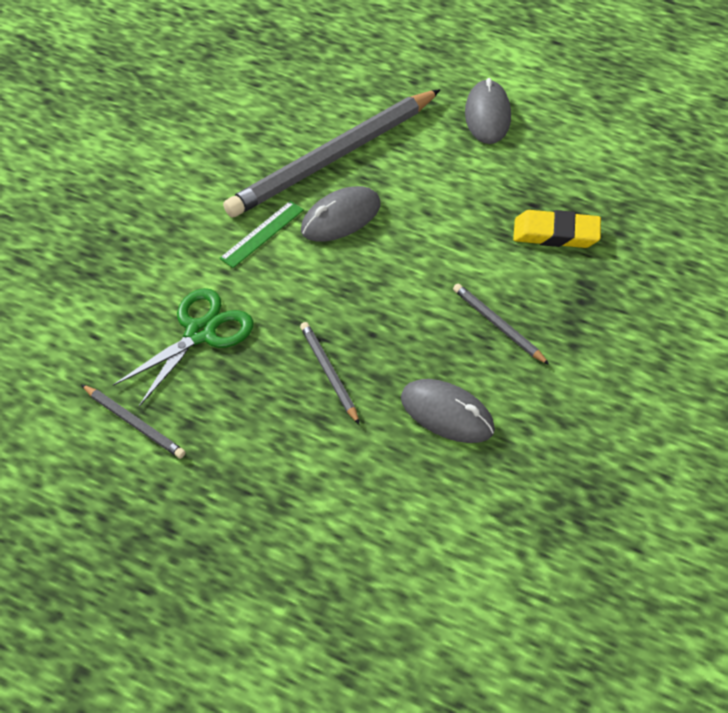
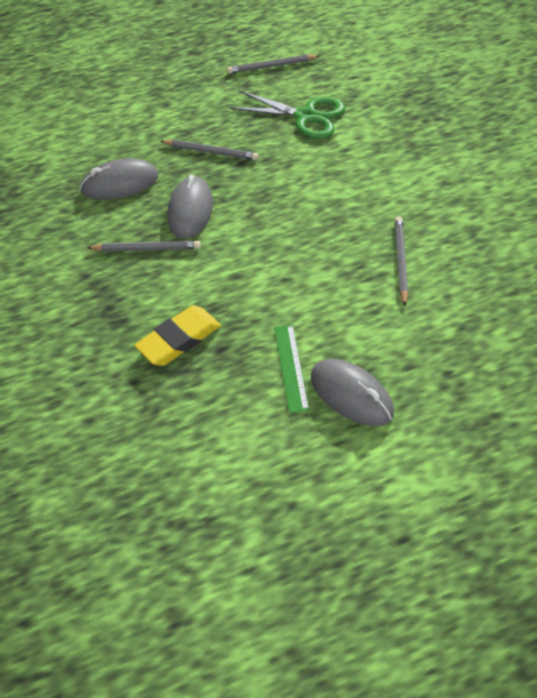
camera: 135 degrees right, 0 degrees up
(200, 333) = (306, 116): green scissors -> green scissors turned 60 degrees counterclockwise
(262, 234) = (360, 182): green ruler -> green ruler (291, 367)
(333, 157) = (401, 261): grey pencil -> grey pencil, size x0.44
(341, 218) = (332, 229): grey mouse -> grey mouse (190, 210)

